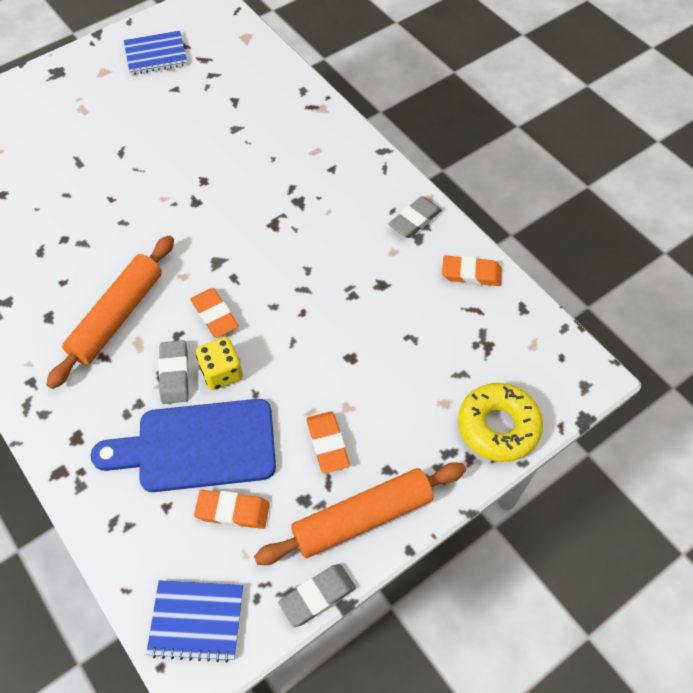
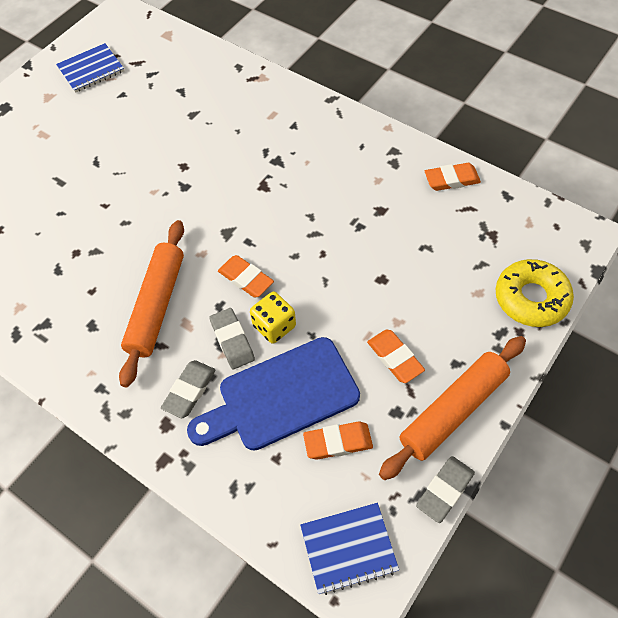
camera: 15 degrees left, 0 degrees up
(415, 220) = (384, 149): grey eraser -> grey eraser (189, 390)

